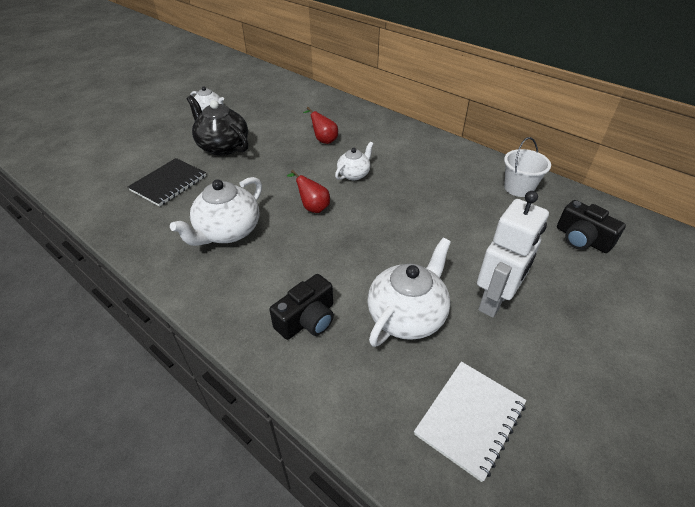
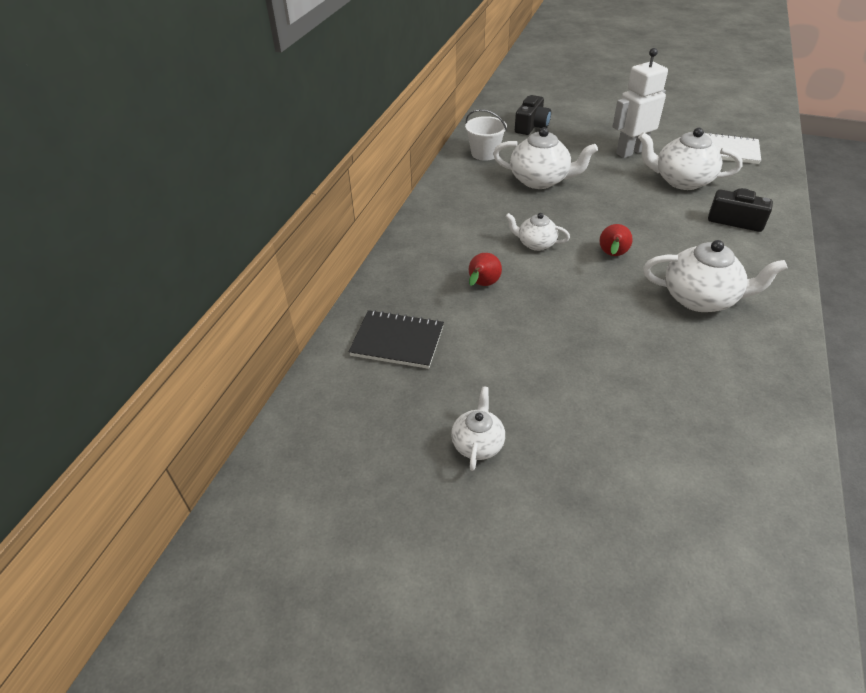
camera: 110 degrees left, 0 degrees up
(169, 183) = (680, 389): black notebook -> black notebook (397, 341)
(222, 146) = (563, 375): black teapot -> none
(452, 207) = (540, 180): none -> white teapot
(494, 301) = (630, 152): white robot -> white robot turned 45 degrees counterclockwise

